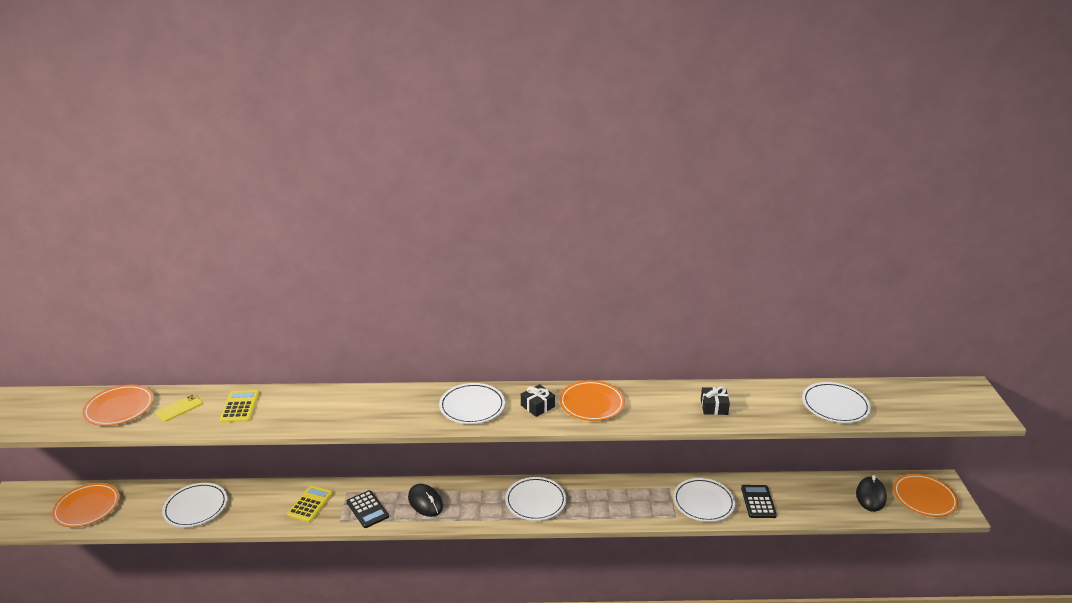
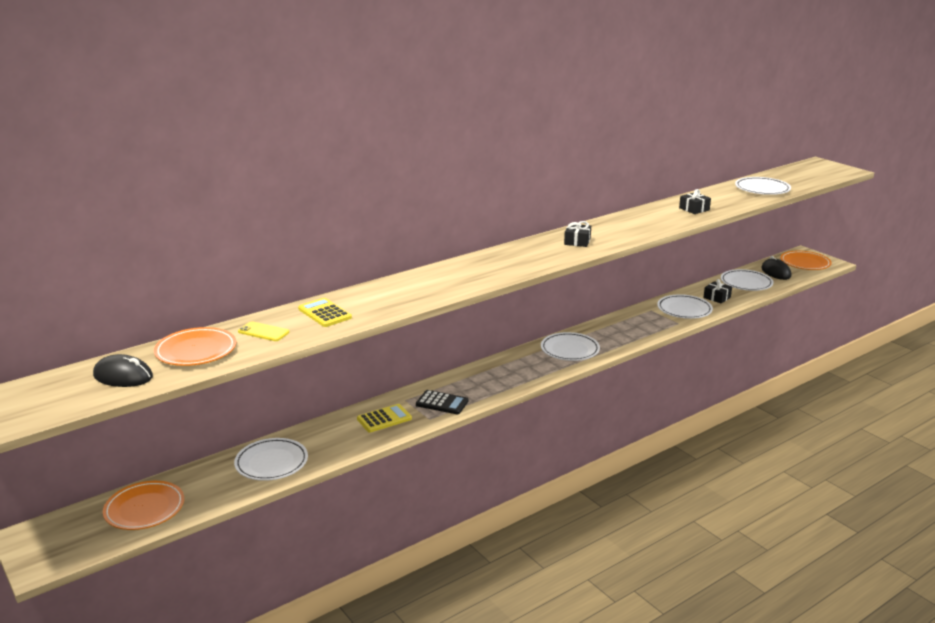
camera: 35 degrees left, 5 degrees down
(179, 408) = (263, 332): yellow phone -> yellow phone turned 75 degrees counterclockwise
(310, 504) = (384, 419): yellow calculator -> yellow calculator turned 75 degrees clockwise
(425, 502) = (484, 381): black mouse -> black mouse (123, 376)
(472, 406) = (529, 255): white plate -> white plate (746, 283)
(591, 404) = (613, 230): orange plate -> none
(758, 502) = (717, 297): black calculator -> black gift

